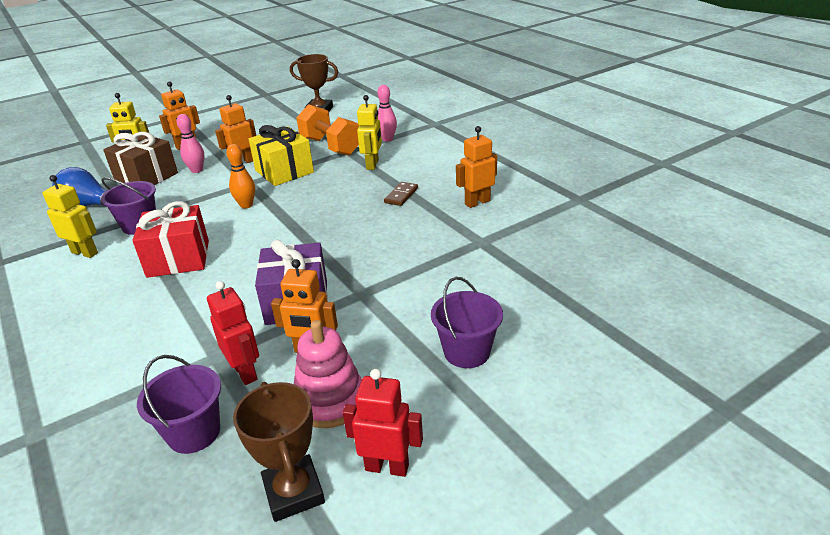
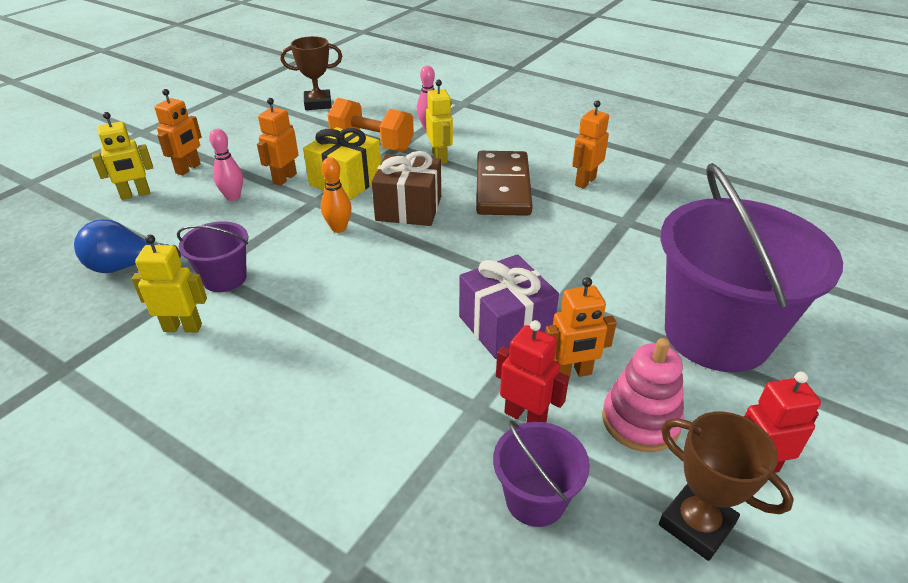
camera: 25 degrees left, 5 degrees up
(146, 177) = (172, 216): brown gift -> brown gift (409, 208)
(178, 258) = (317, 308): red gift -> none
(401, 195) = (503, 187): brown domino -> brown domino, size x2.42
(466, 352) = (716, 334): purple bucket -> purple bucket, size x2.17

